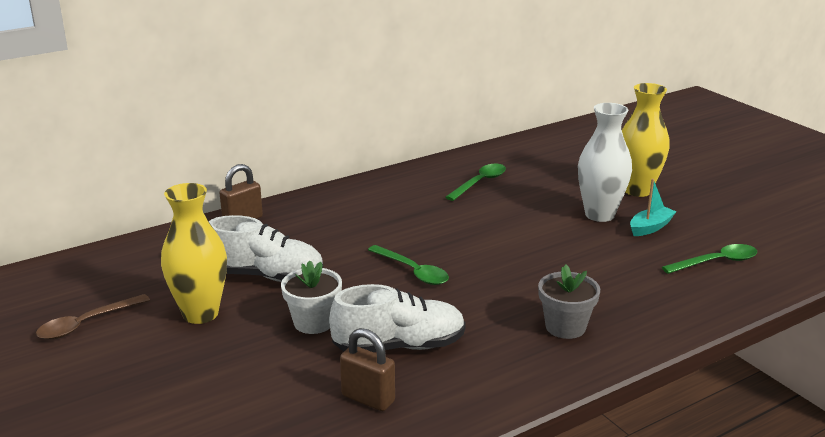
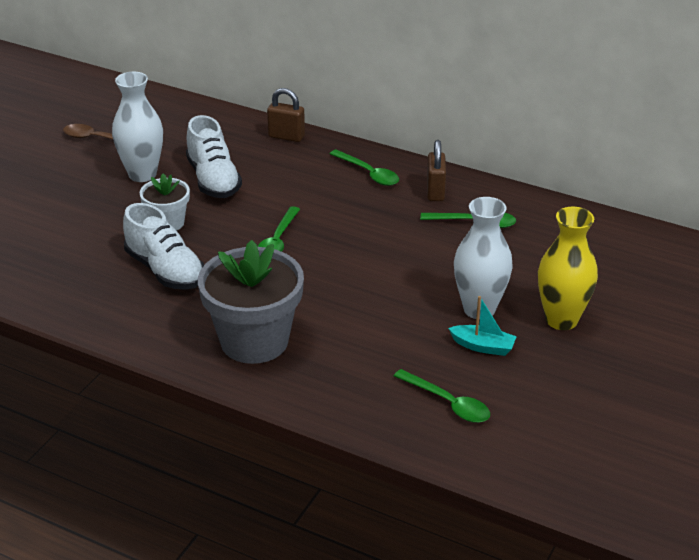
camera: 60 degrees right, 10 degrees up
(200, 314) = (142, 174): yellow vase -> white vase
(355, 202) = (368, 173): none -> green spoon
(368, 399) = (92, 279): brown padlock -> brown padlock (435, 192)
(565, 327) = (254, 341): grey flower pot -> grey flower pot, size x1.85

